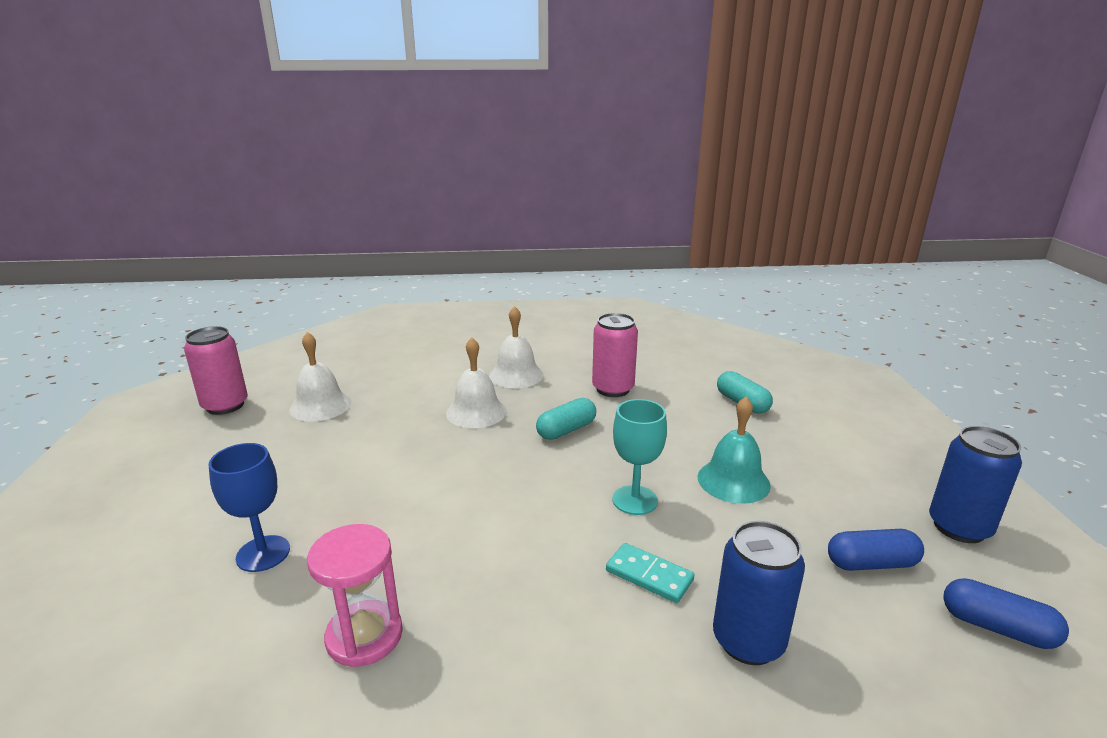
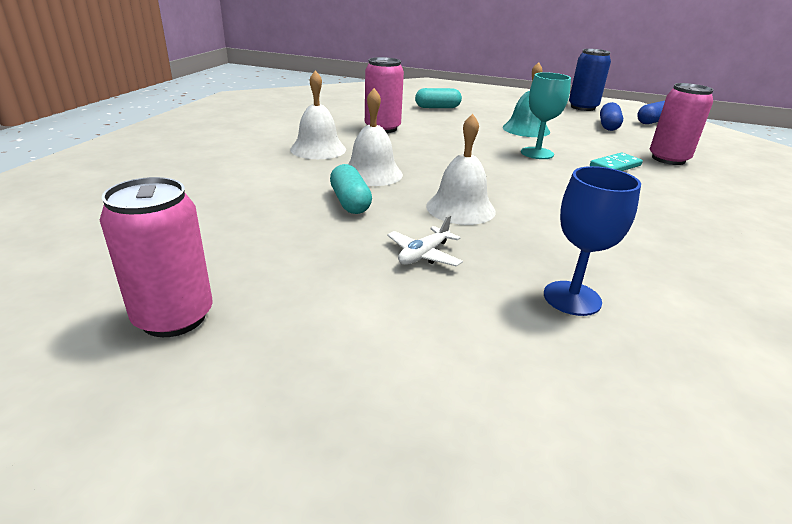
camera: 70 degrees left, 5 degrees up
(320, 406) = (269, 243): white bell -> white bell (460, 208)
(321, 468) = (423, 255): none -> white plane
(364, 636) = (683, 257): pink hourglass -> none
(566, 430) = (433, 152): turquoise capsule -> turquoise capsule (350, 202)
(748, 641) = (668, 159): blue can -> pink can

